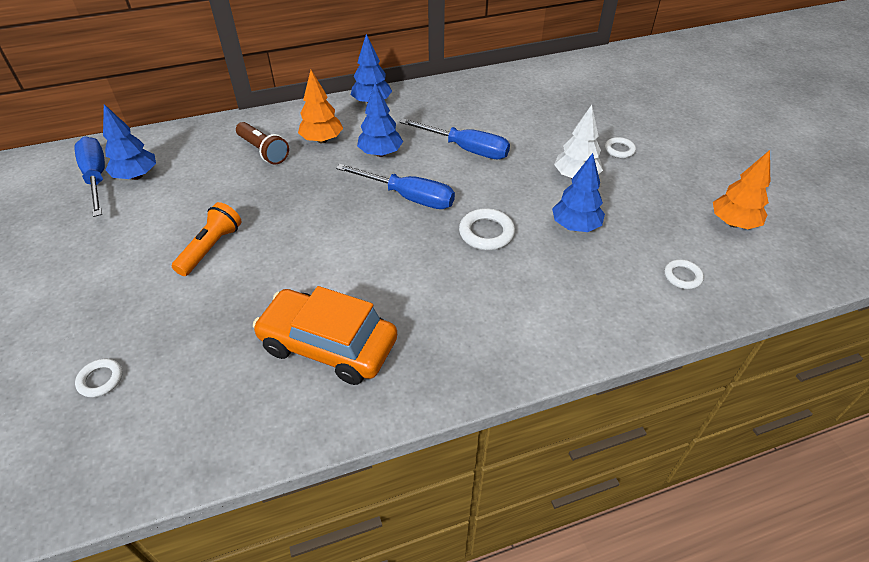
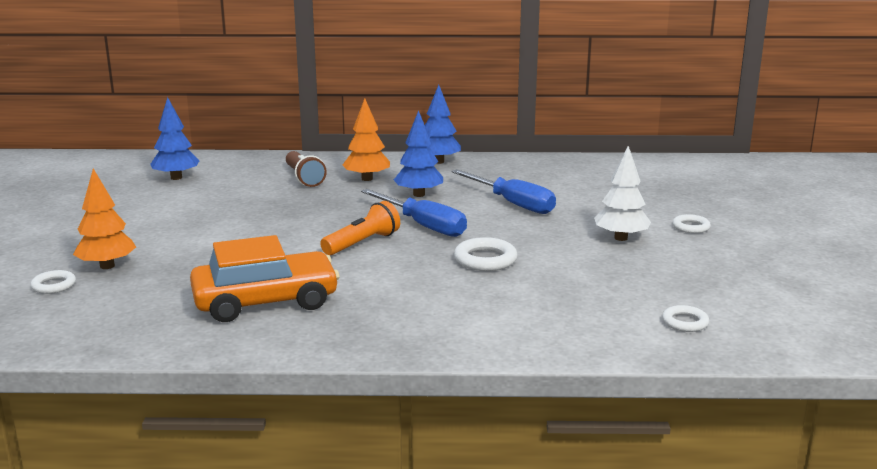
camera: 20 degrees right, 25 degrees down
(96, 178) = (141, 174): blue screwdriver -> none
(211, 248) = (207, 228): orange flashlight -> orange flashlight (362, 243)
(328, 345) = (265, 301): orange car -> orange car turned 120 degrees clockwise
(575, 226) = (589, 270): blue tree -> none
(733, 223) = (786, 296): orange tree -> orange tree (107, 266)

